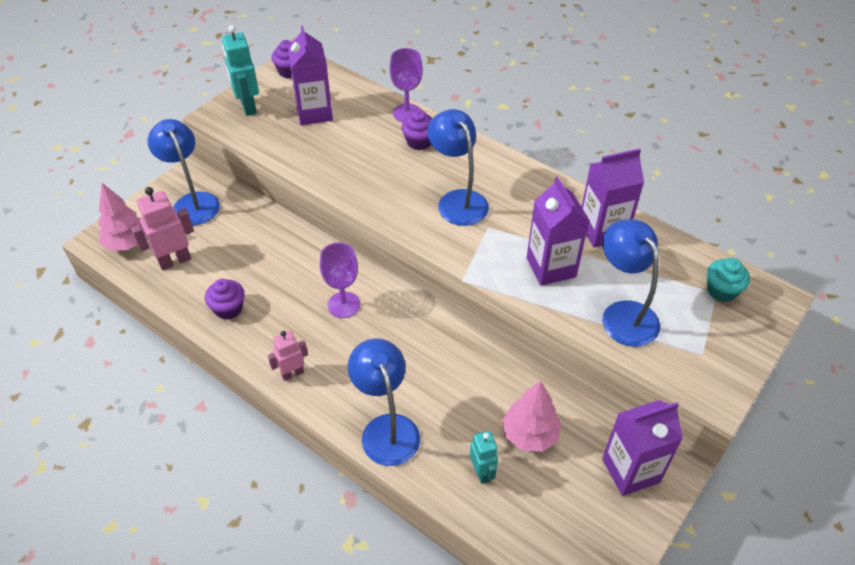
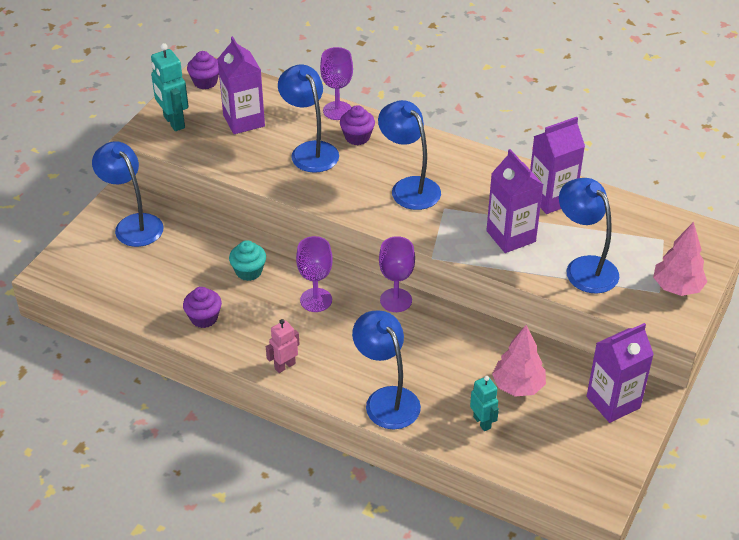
camera: 10 degrees left, 5 degrees down
(127, 243) = (80, 271): pink tree -> pink tree (677, 287)
(175, 261) = (134, 281): pink robot -> none
(369, 150) = (310, 151): none -> blue lamp
(424, 316) = (396, 300): none -> purple goblet
(721, 290) = (668, 237): turquoise cupcake -> turquoise cupcake (249, 271)

